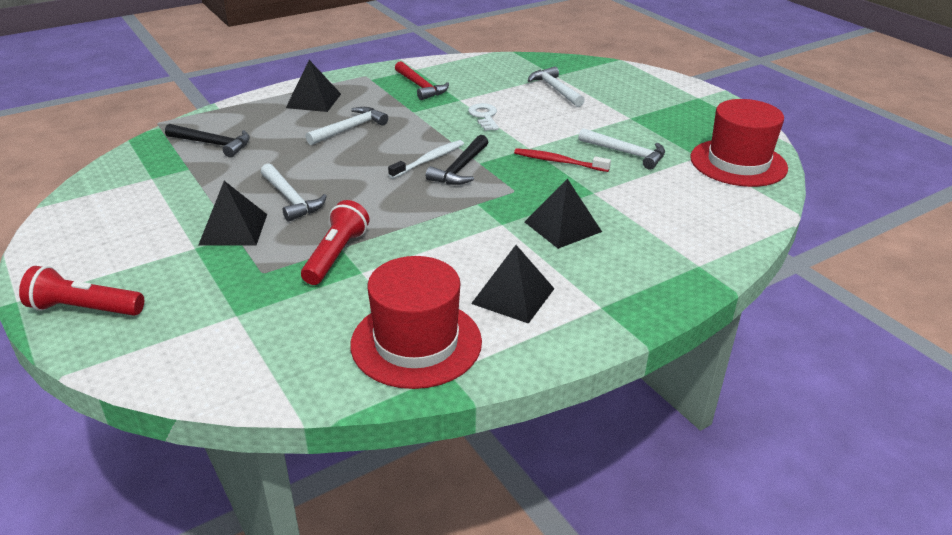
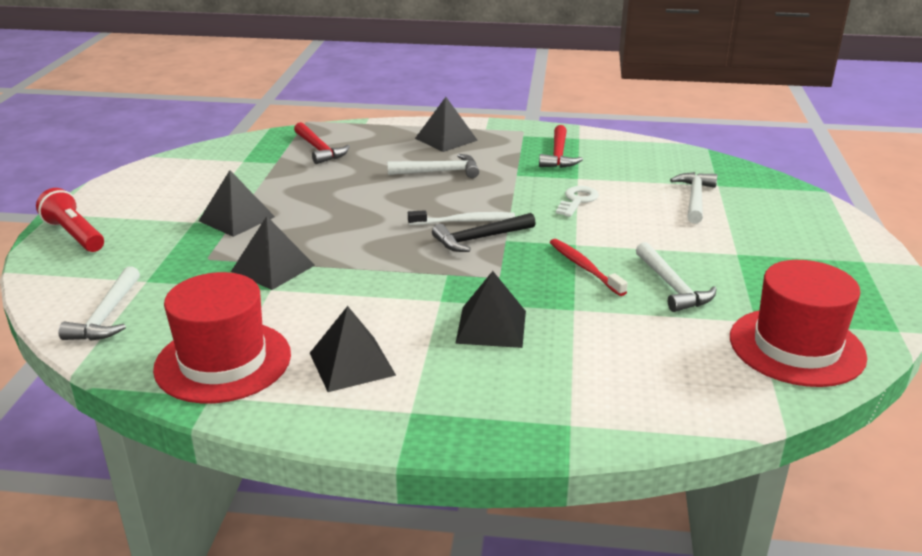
camera: 40 degrees right, 5 degrees down
(213, 144) = (319, 149): black hammer -> red hammer
(291, 199) = (308, 212): white hammer -> white hammer (107, 315)
(336, 255) = (273, 268): red flashlight -> black pyramid

